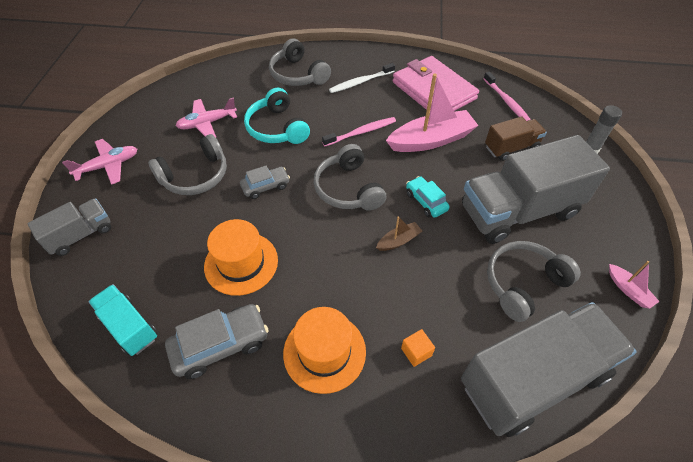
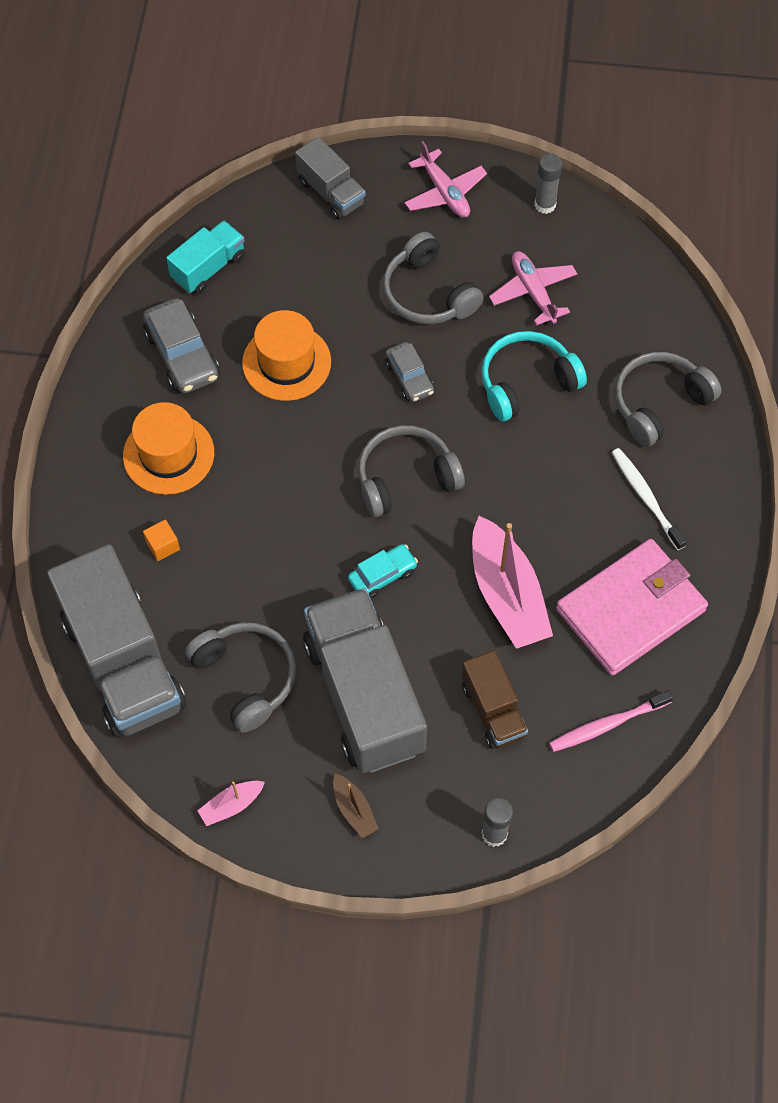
camera: 90 degrees right, 10 degrees up
(138, 116) = (545, 205): none -> grey glue stick
(361, 132) = (521, 496): pink toothbrush -> none
(398, 241) = (316, 537): brown boat -> brown boat (354, 810)

